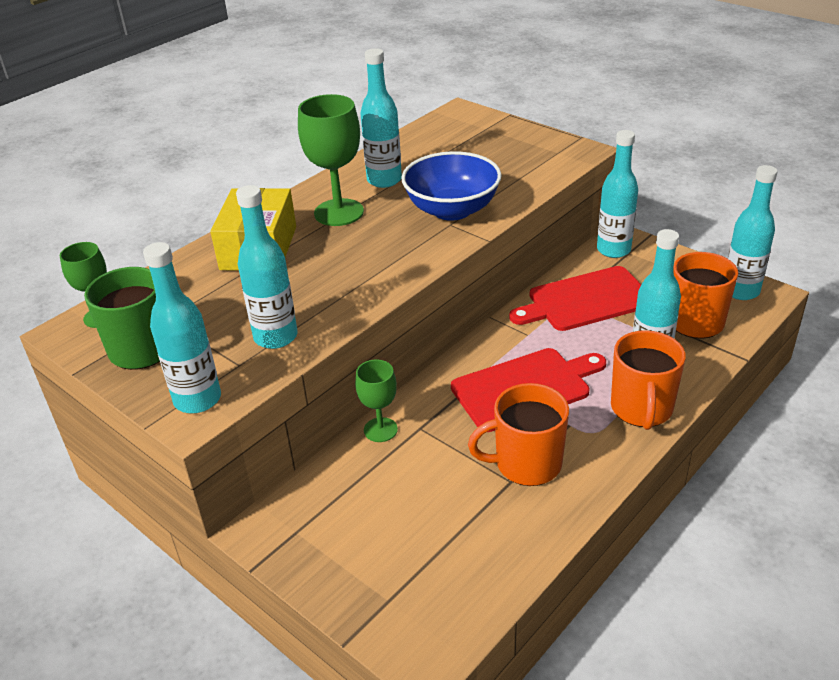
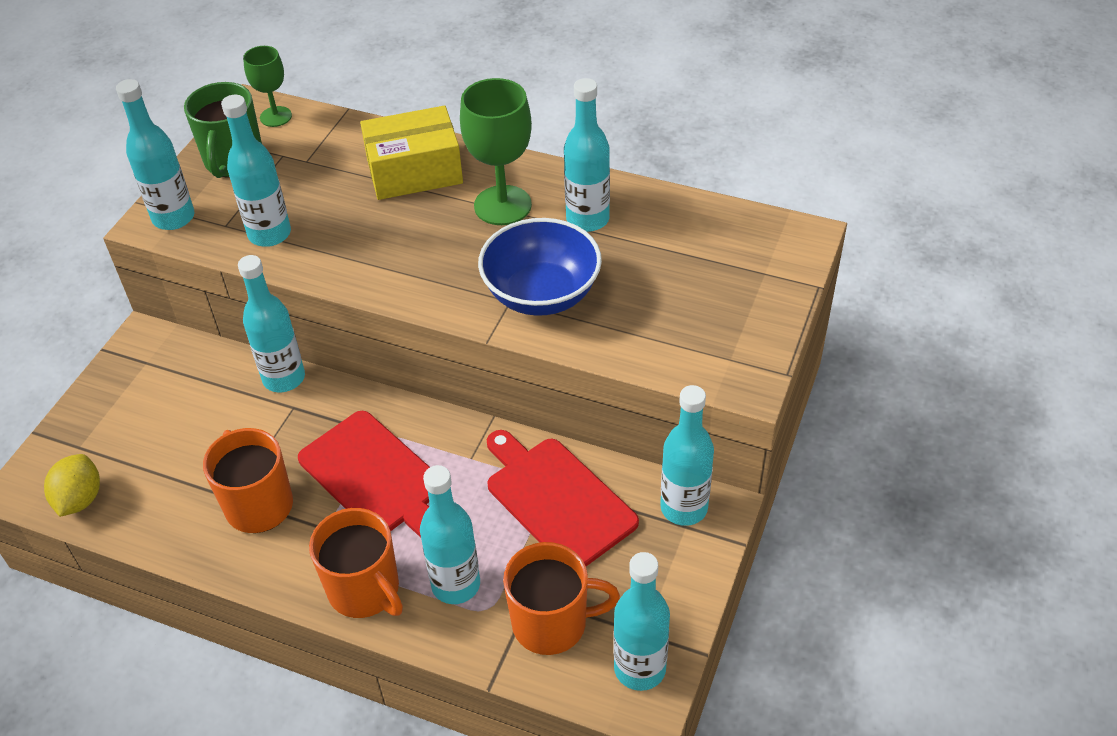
camera: 70 degrees right, 10 degrees up
(380, 430) = (284, 378): green goblet -> turquoise bottle
(464, 603) = (80, 499): none -> yellow lemon
(641, 409) = (365, 590): orange mug -> orange mug turned 120 degrees counterclockwise

